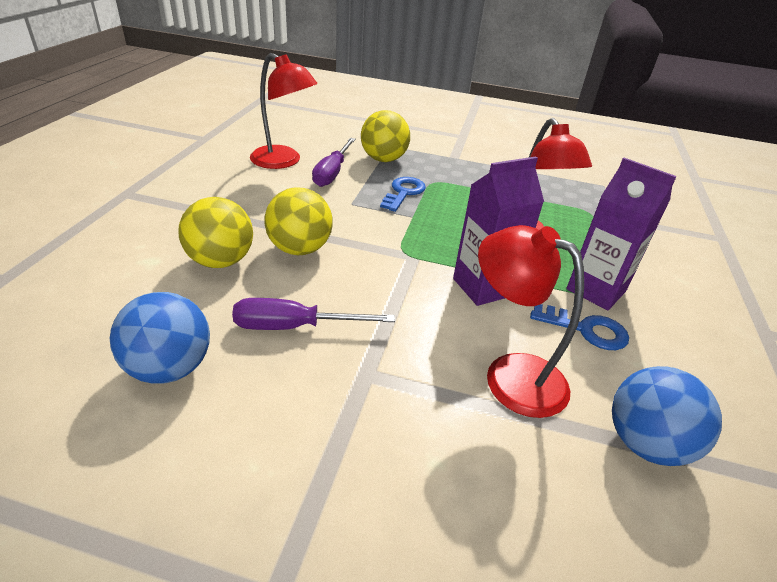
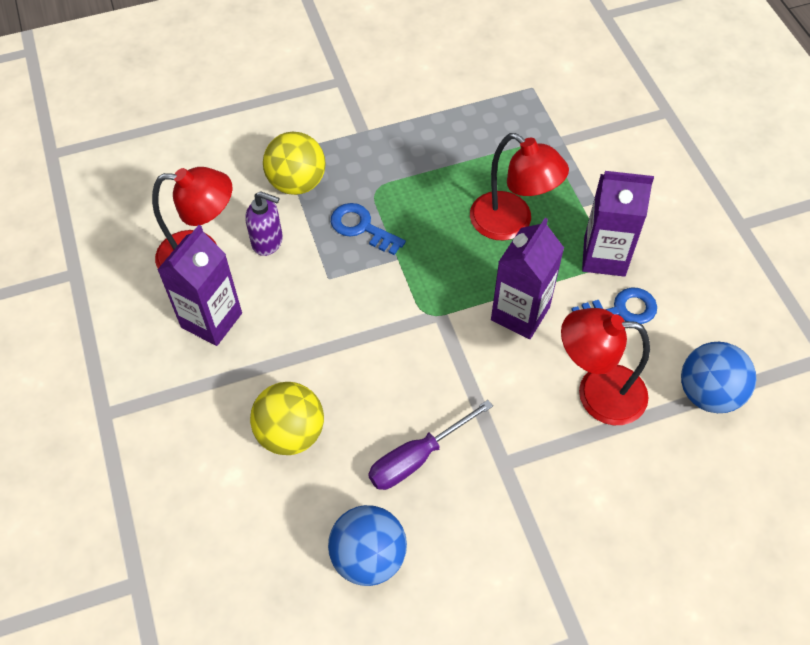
camera: 30 degrees left, 20 degrees up
(250, 187) = (211, 320): none -> purple carton
(300, 249) = (340, 372): yellow ball -> none
(332, 173) = (268, 242): purple screwdriver -> purple soap dispenser
(404, 193) = (361, 227): blue key -> blue key turned 45 degrees counterclockwise

